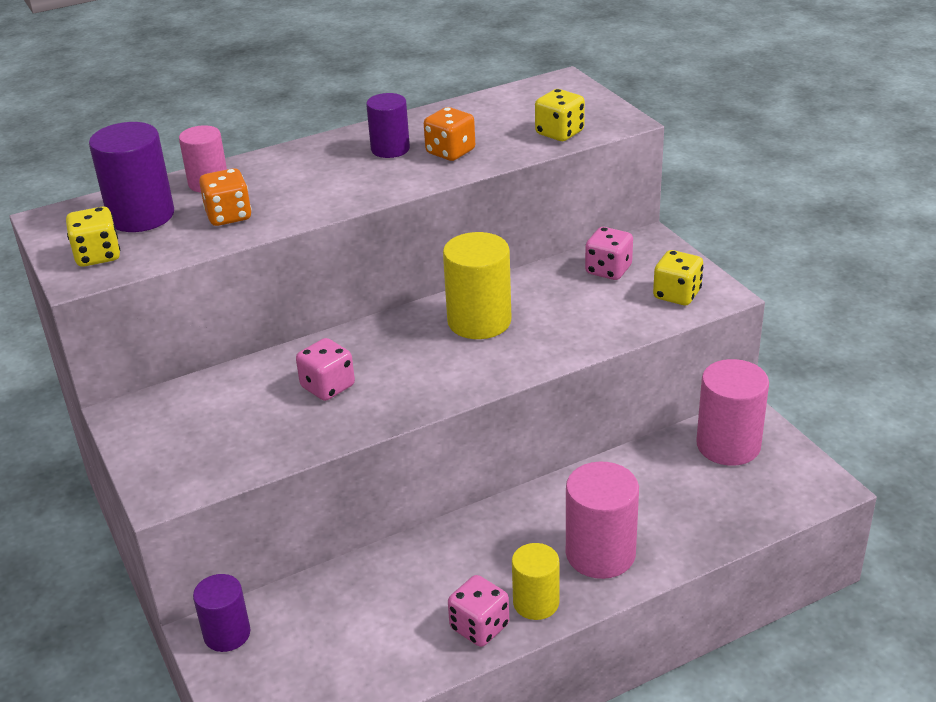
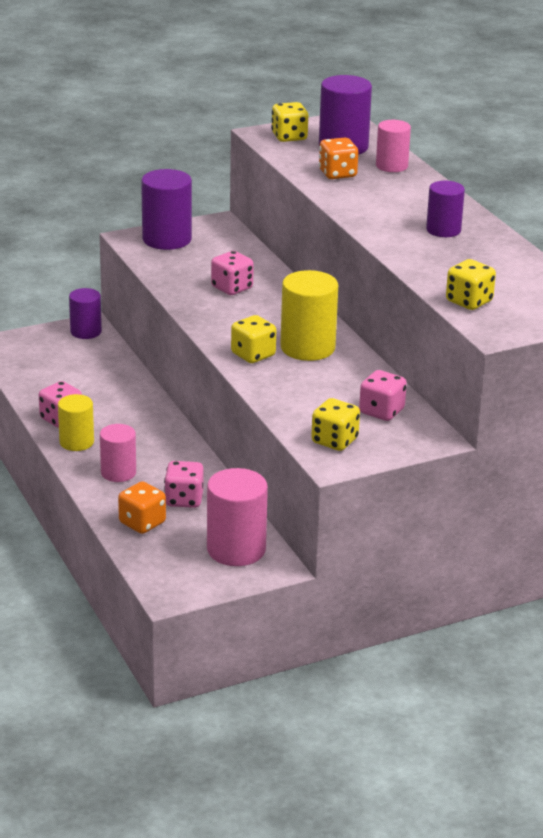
camera: 90 degrees right, 5 degrees down
(173, 457) = (167, 239): none -> purple cylinder
(450, 152) = (435, 253): orange dice -> orange dice (142, 523)
(503, 358) = (253, 355): none -> yellow dice
(600, 554) = (118, 473): pink cylinder -> pink cylinder, size x0.64
(644, 492) = (184, 499): none -> pink dice

